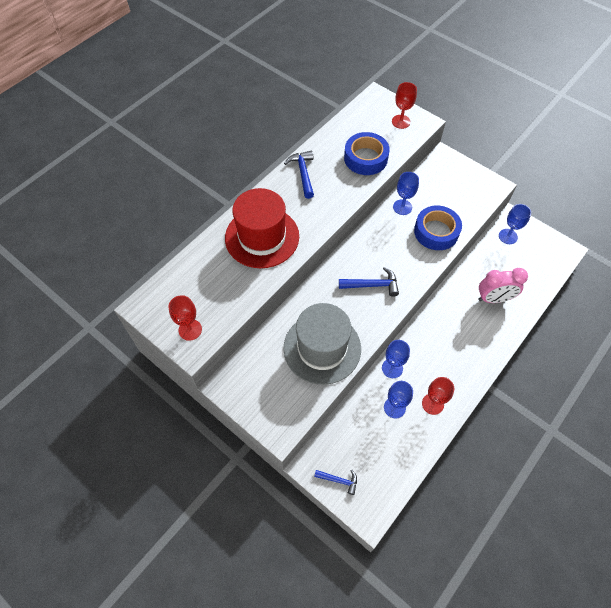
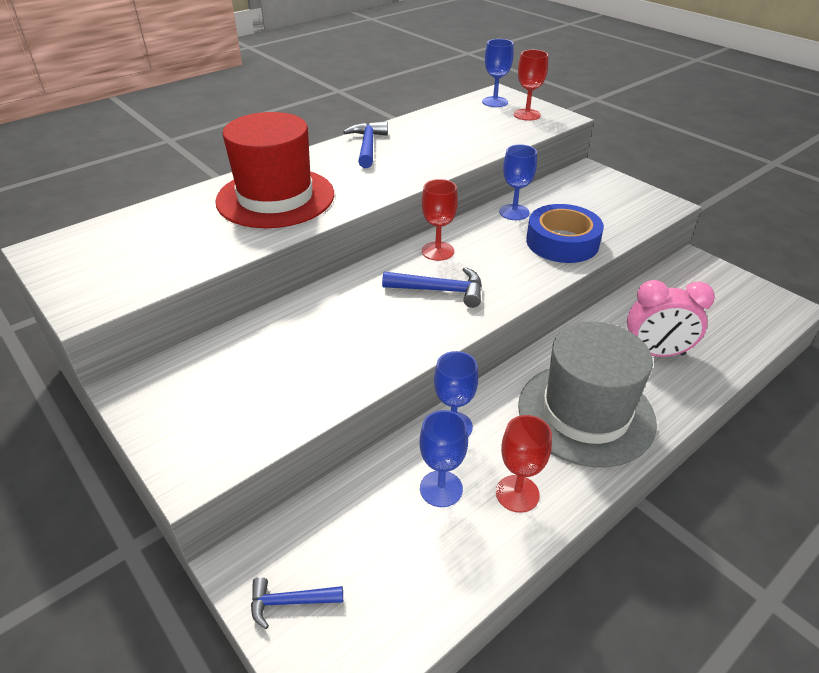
camera: 10 degrees right, 20 degrees down
(190, 330) = (99, 283): red goblet -> red goblet (437, 251)
(322, 348) = (324, 359): grey hat -> grey hat (585, 413)
(339, 480) = (289, 602): blue hammer -> blue hammer turned 150 degrees clockwise
(365, 158) = (465, 140): blue tape -> none
(508, 236) = (686, 280): blue goblet -> blue goblet (495, 102)

